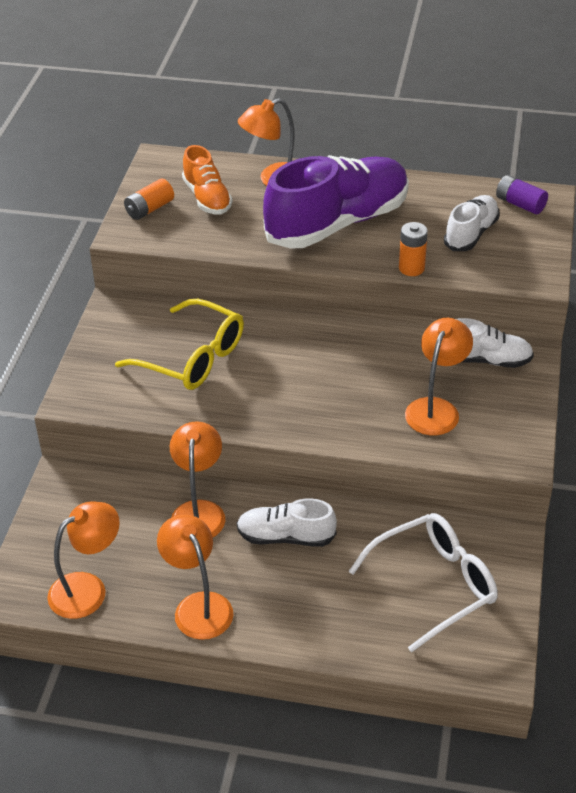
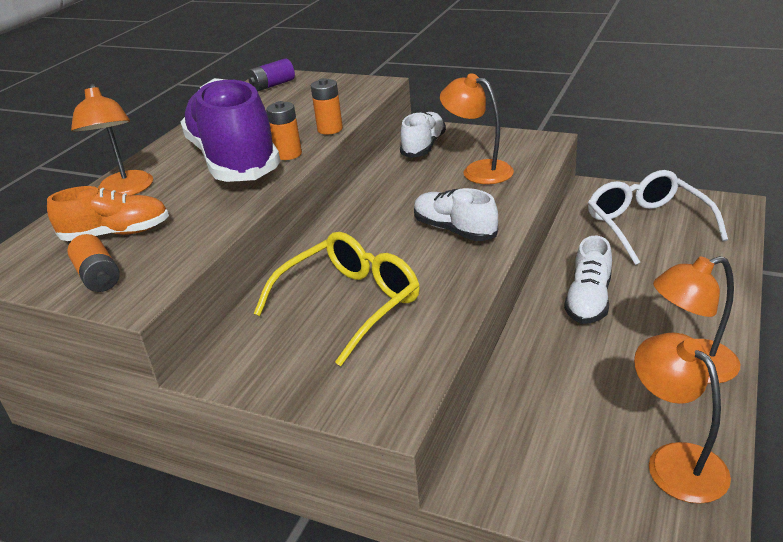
camera: 75 degrees left, 10 degrees down
(199, 511) = (547, 358): orange lamp -> none
(352, 253) = (288, 154): none -> orange battery
(471, 234) = (298, 104): white shoe -> white shoe (454, 230)

